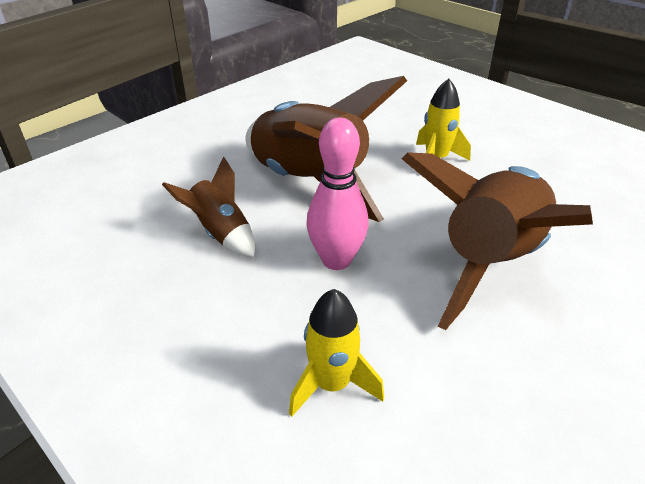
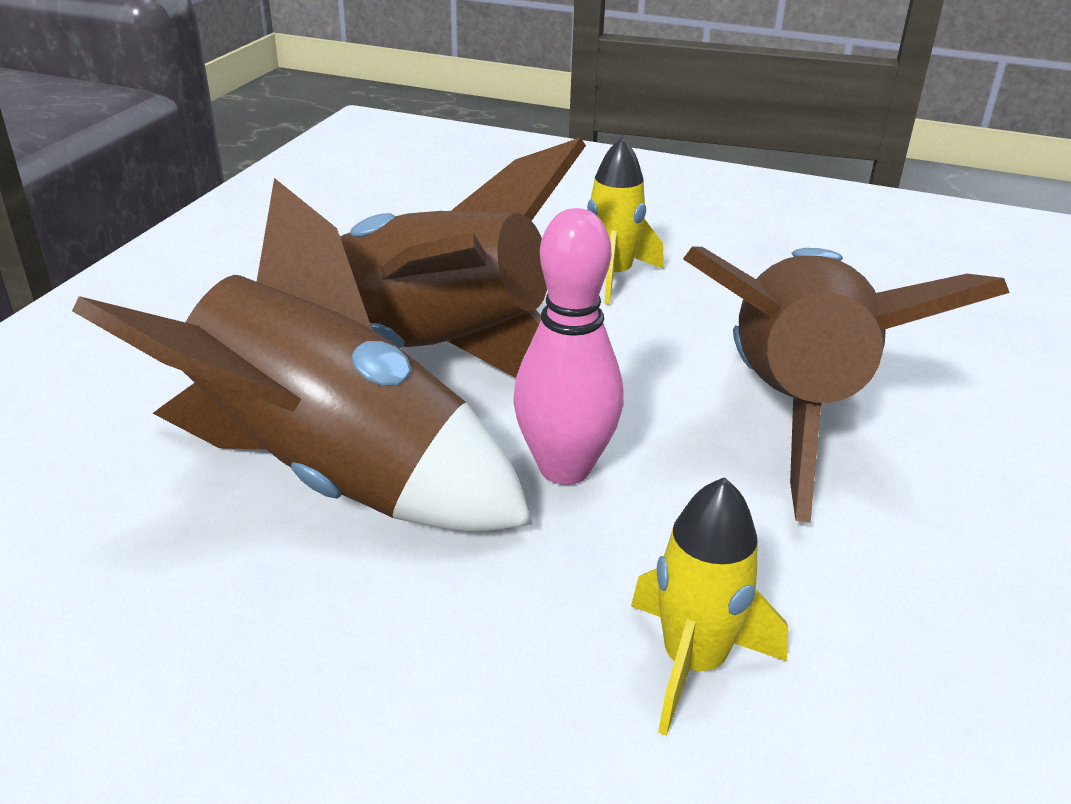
camera: 25 degrees left, 5 degrees down
(221, 233) = (331, 477): brown rocket -> brown rocket, size x2.04

